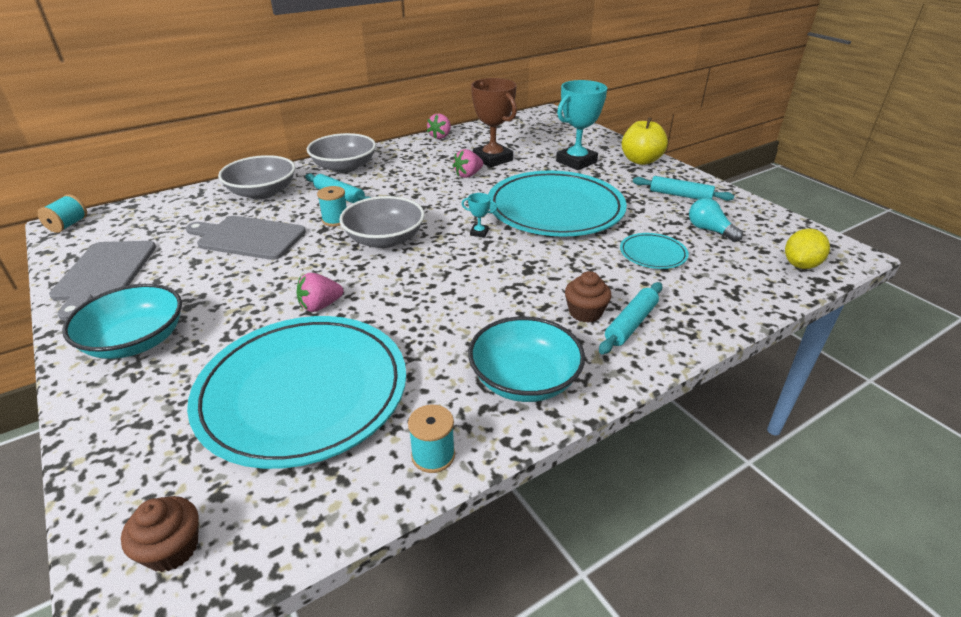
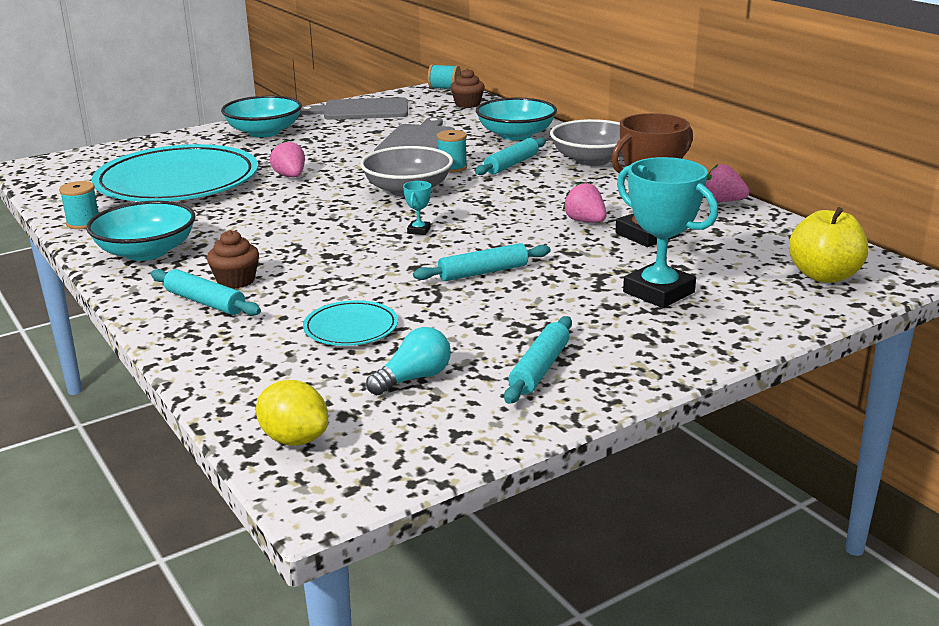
camera: 90 degrees right, 10 degrees down
(172, 549) = (62, 168): brown cupcake -> brown cupcake (467, 104)
(262, 192) = (516, 135): grey bowl -> turquoise bowl
(555, 209) = (483, 272): turquoise plate -> turquoise rolling pin
(641, 161) = (685, 347): yellow apple -> yellow apple (824, 276)

